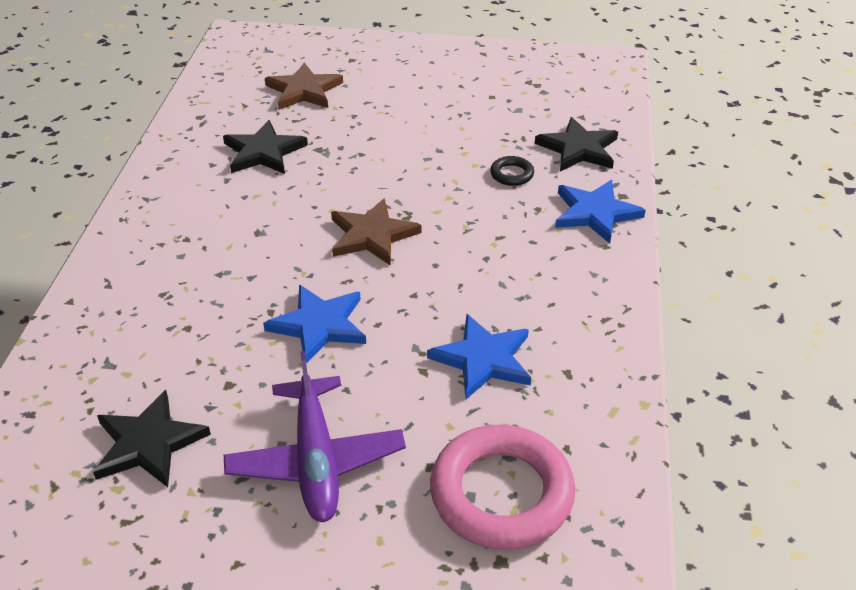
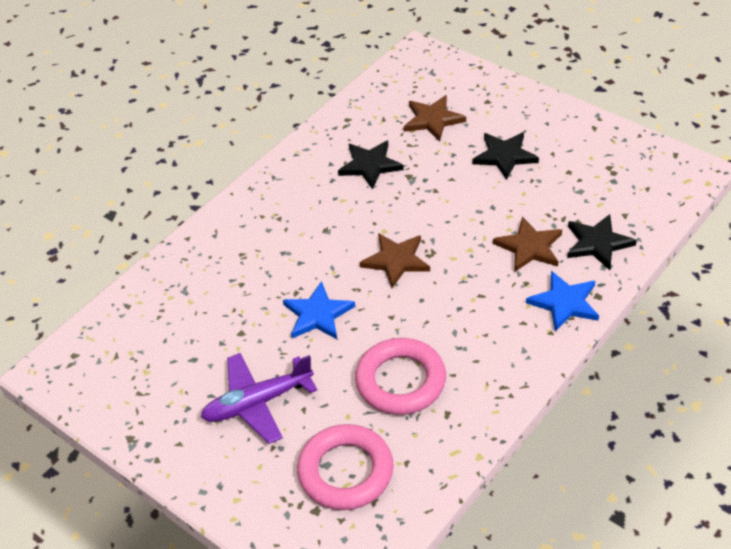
camera: 35 degrees right, 5 degrees up
(148, 443) = (176, 351): black star -> black star (505, 156)
(316, 461) = (257, 403): purple plane -> purple plane turned 45 degrees clockwise
(483, 359) = (401, 381): blue star -> pink ring
(511, 174) = (529, 247): black ring -> brown star

